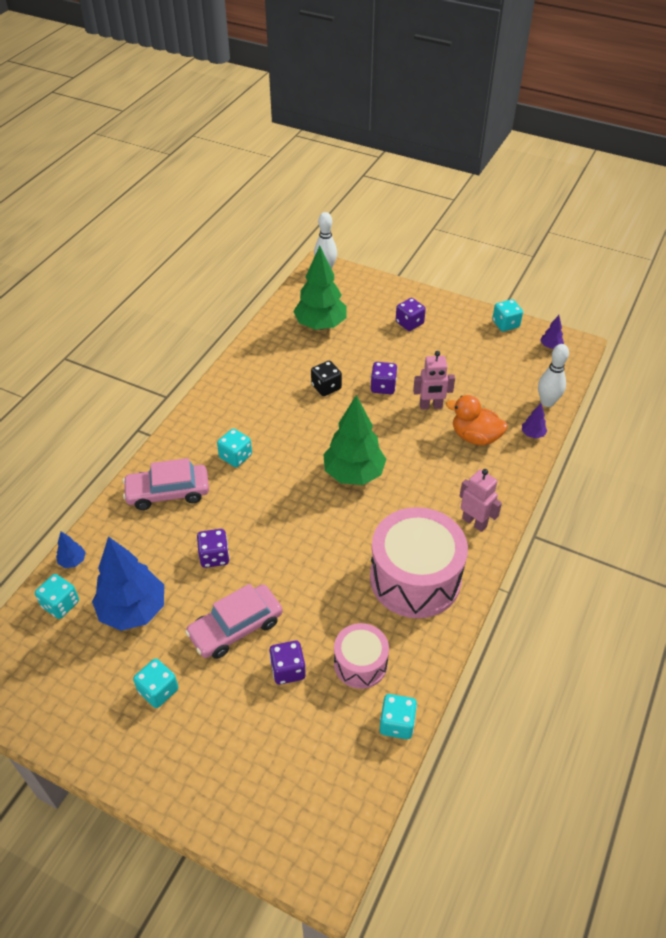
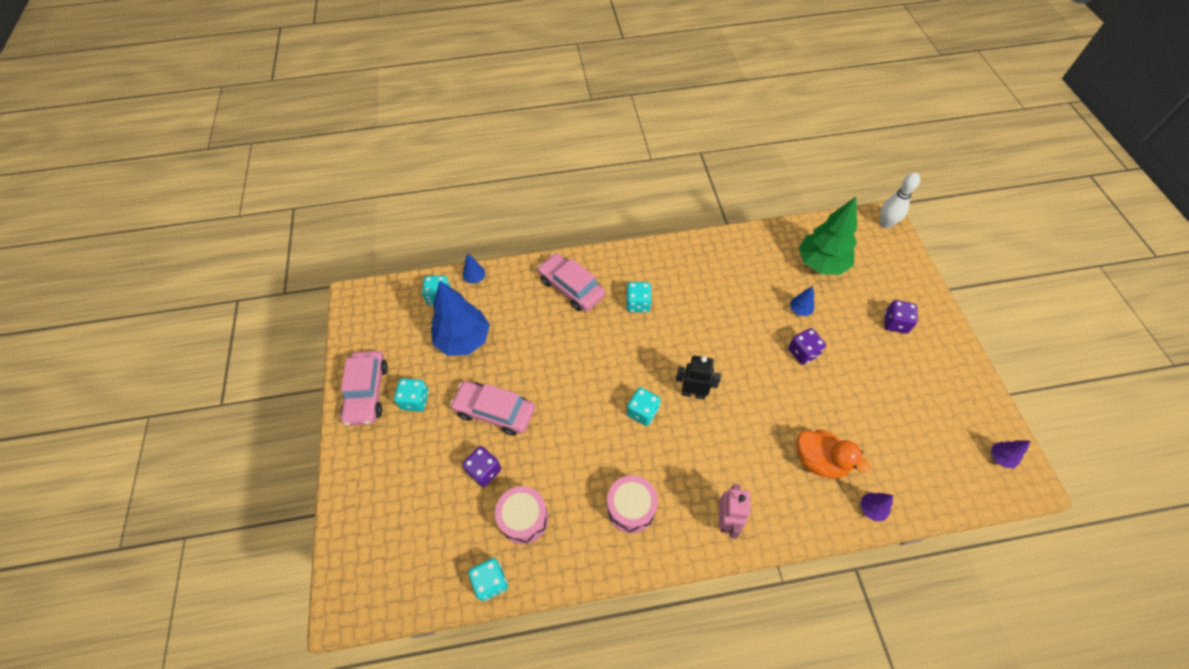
camera: 55 degrees right, 10 degrees up
(104, 732) = (367, 392): none -> pink car
(214, 556) = (542, 355): purple dice -> none
(326, 387) = (761, 313): black dice -> none
(347, 364) = (800, 310): none -> blue tree
(354, 474) = (693, 393): green tree -> black robot
(415, 578) = (631, 508): pink drum -> pink drum, size x0.55
(431, 406) = (818, 402): pink robot -> none
(475, 437) = (820, 460): orange duck -> orange duck turned 135 degrees clockwise
(505, 324) = (983, 400): turquoise dice -> turquoise dice (642, 412)
(547, 402) = (924, 498): white bowling pin -> none

